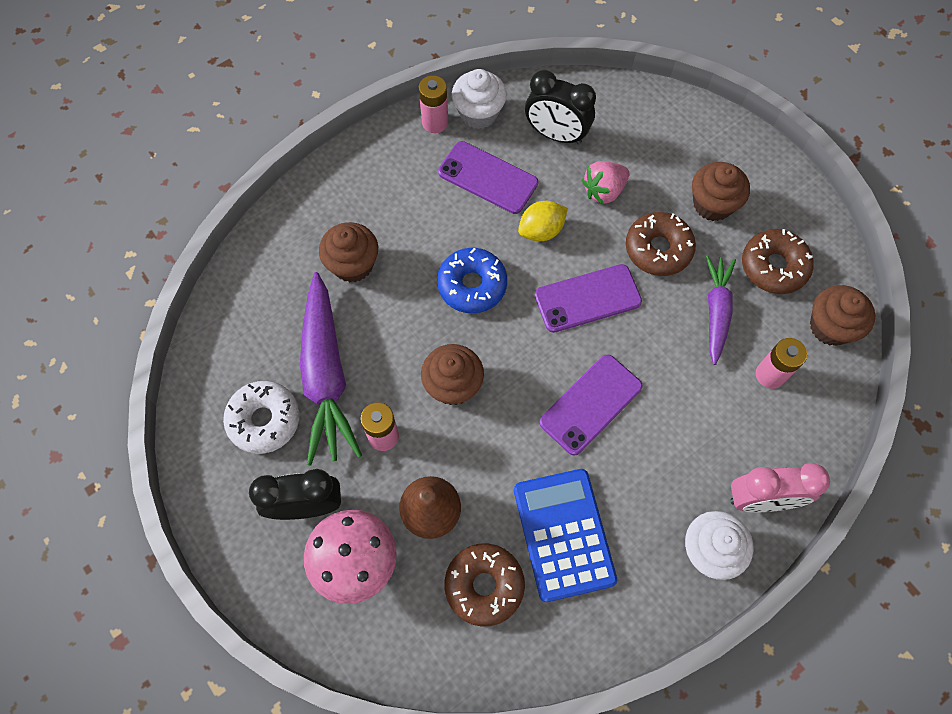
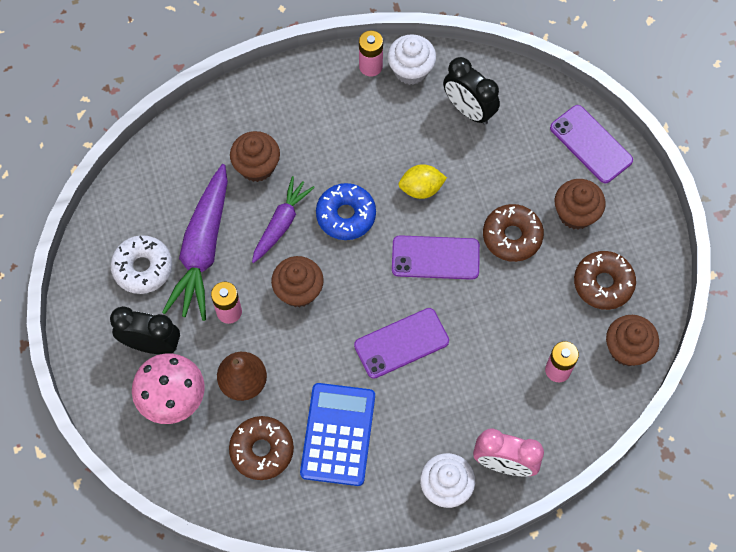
camera: 20 degrees right, 0 degrees up
(488, 178) = (395, 129): purple phone -> purple phone (591, 144)
(604, 191) = (488, 172): pink strawberry -> none
(716, 311) = (537, 304): purple carrot -> purple carrot (281, 223)

